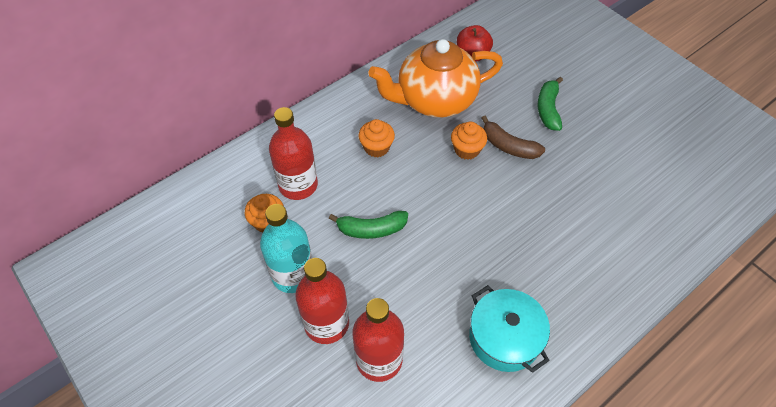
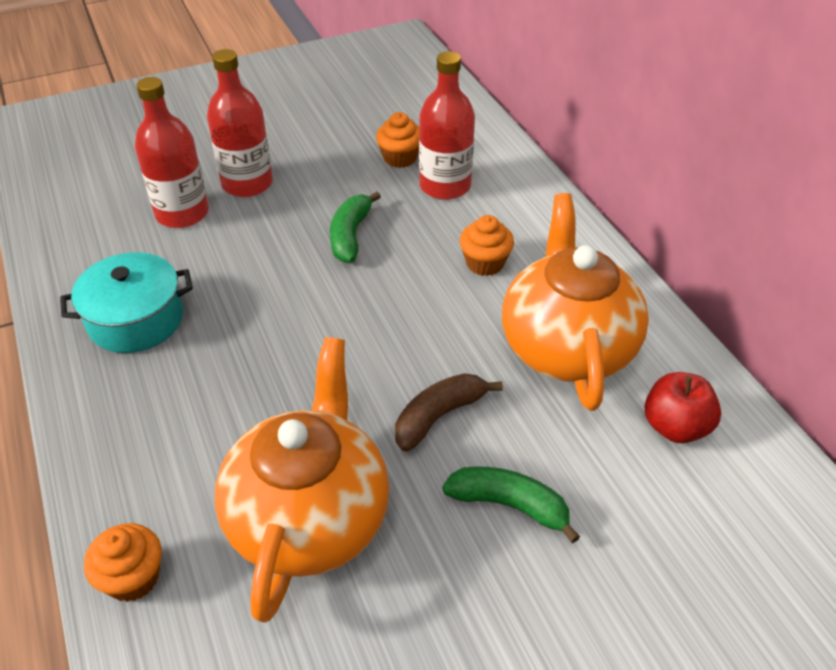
camera: 105 degrees right, 10 degrees down
(293, 274) = (320, 168): turquoise bottle -> none
(466, 149) = (449, 360): orange cupcake -> orange cupcake (133, 577)
(597, 186) = (309, 517): none -> orange teapot

